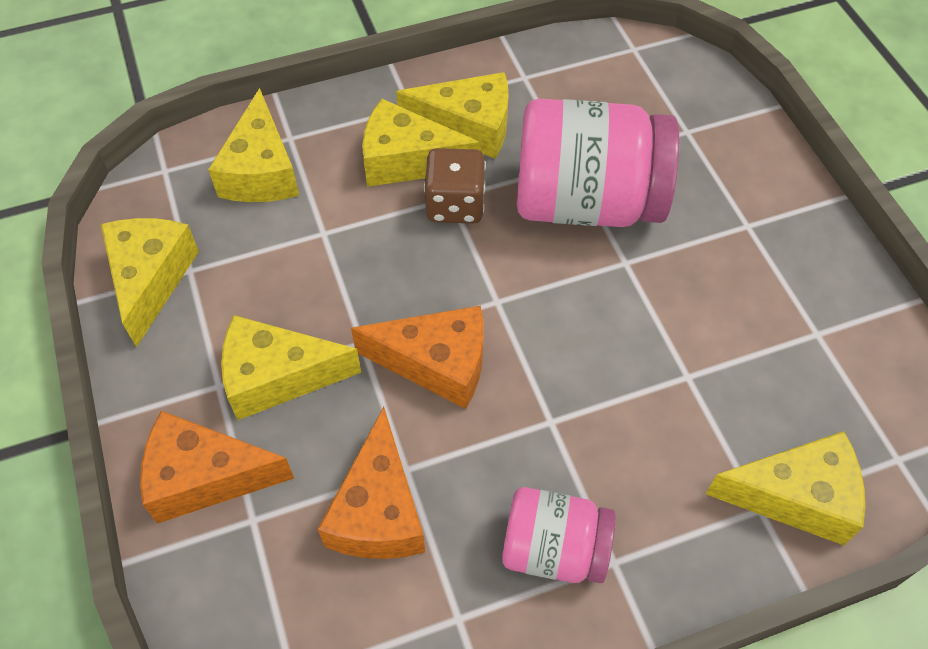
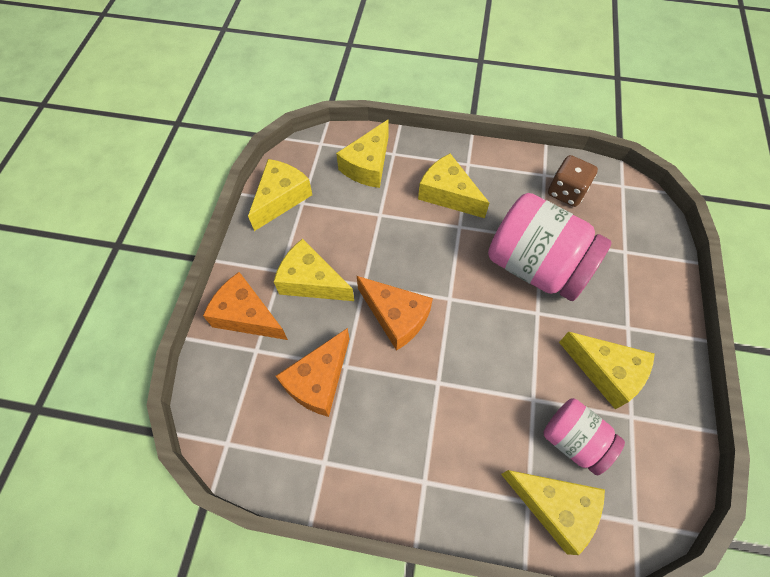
camera: 30 degrees right, 5 degrees up
(455, 205) = (459, 232): brown dice -> brown dice (566, 192)
(468, 127) = (494, 190): yellow cheese -> yellow cheese (606, 372)
(554, 549) = (396, 455): pink jar -> pink jar (574, 440)

